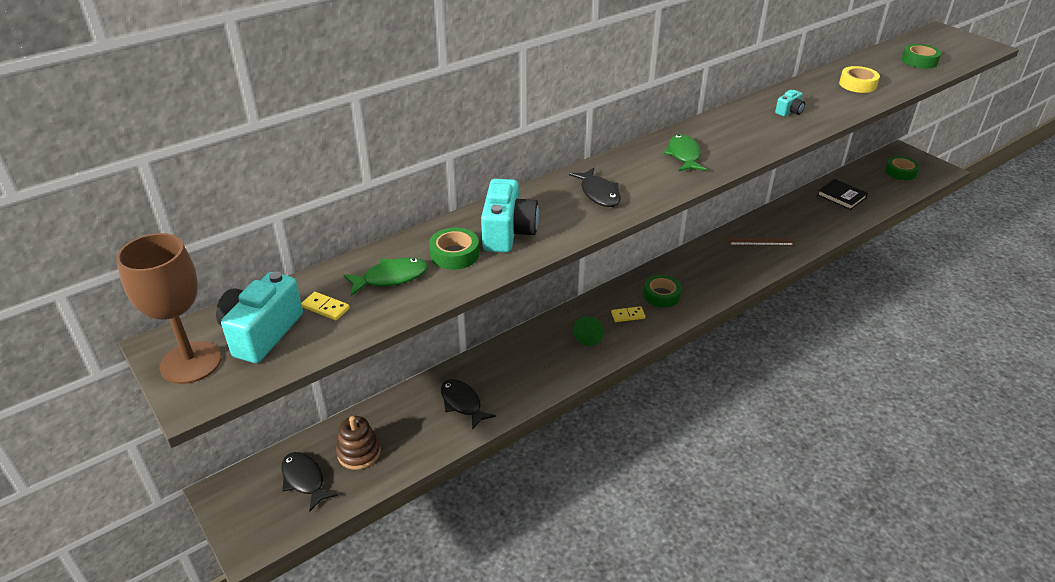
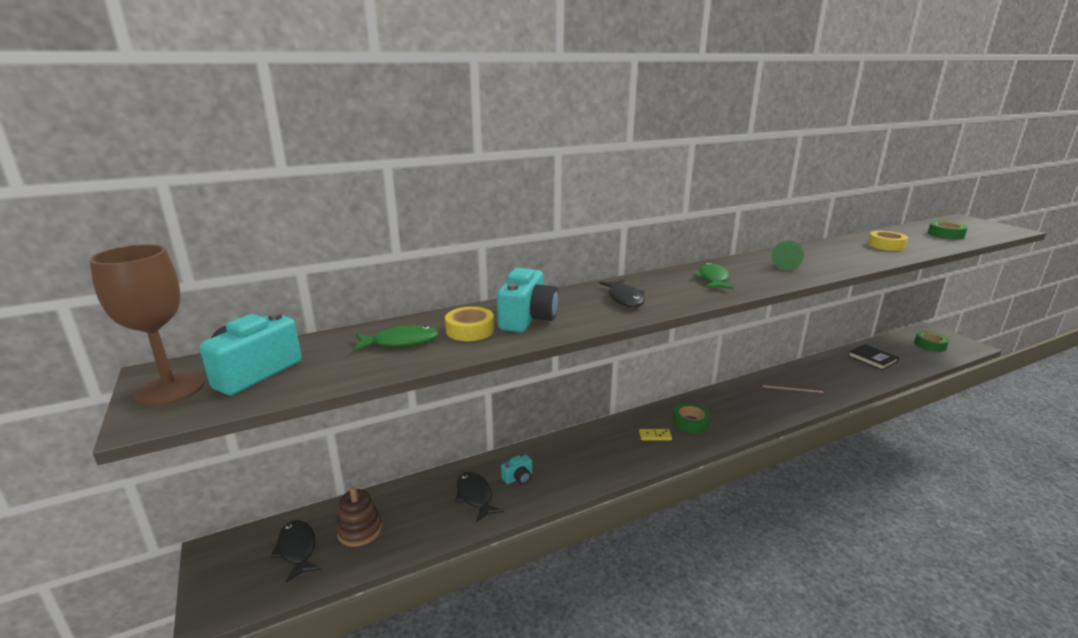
camera: 10 degrees right, 15 degrees down
(325, 307) = (326, 359): yellow domino -> none
(454, 254) = (470, 330): green tape -> yellow tape
(590, 335) = (614, 449): green cone -> green cone (786, 265)
(789, 111) = (819, 258): turquoise camera -> turquoise camera (518, 478)

